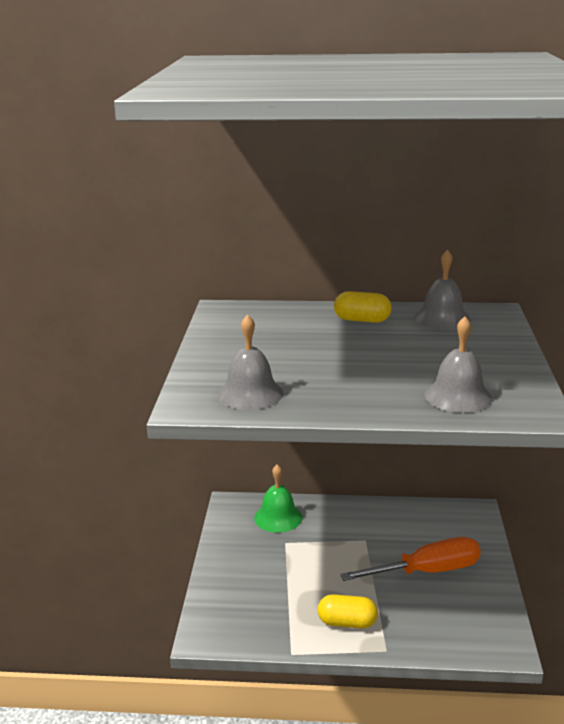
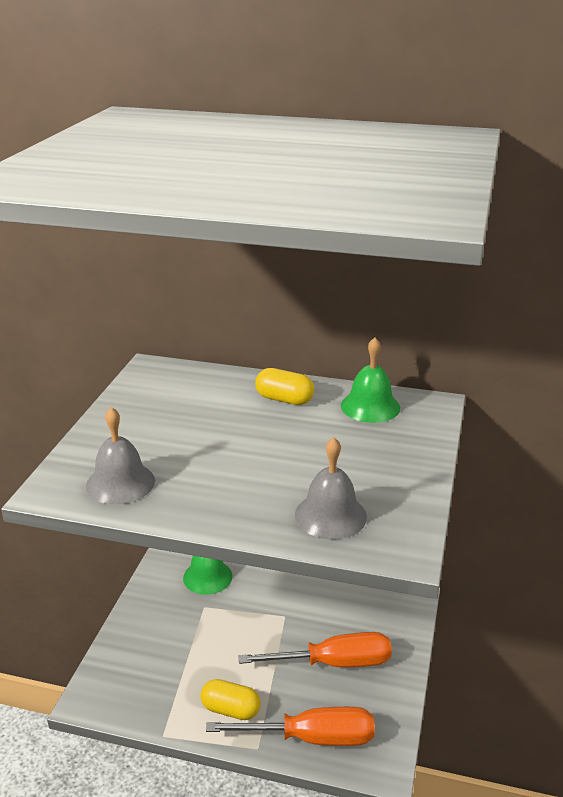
camera: 10 degrees right, 5 degrees up
(433, 634) = (313, 738): none -> orange screwdriver
(442, 318) = (370, 406): grey bell -> green bell

